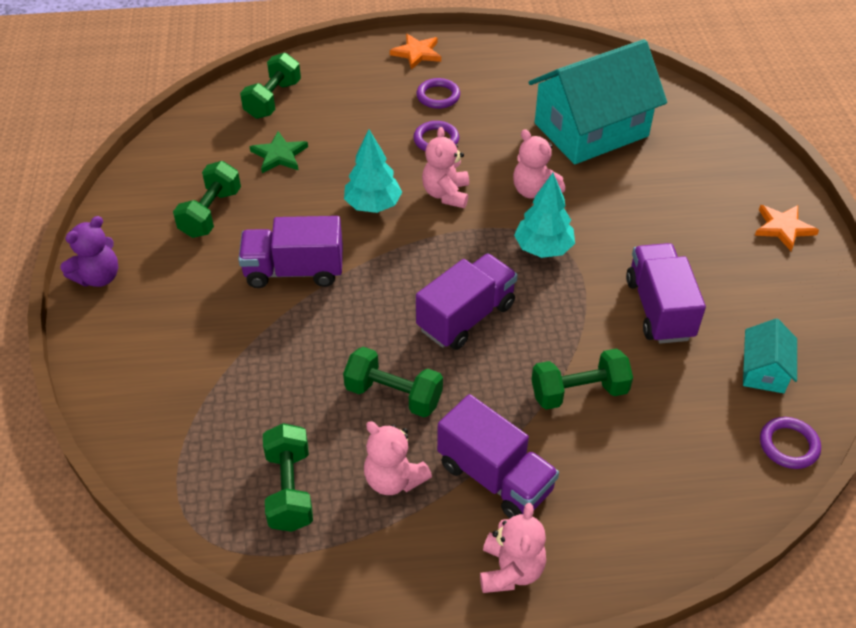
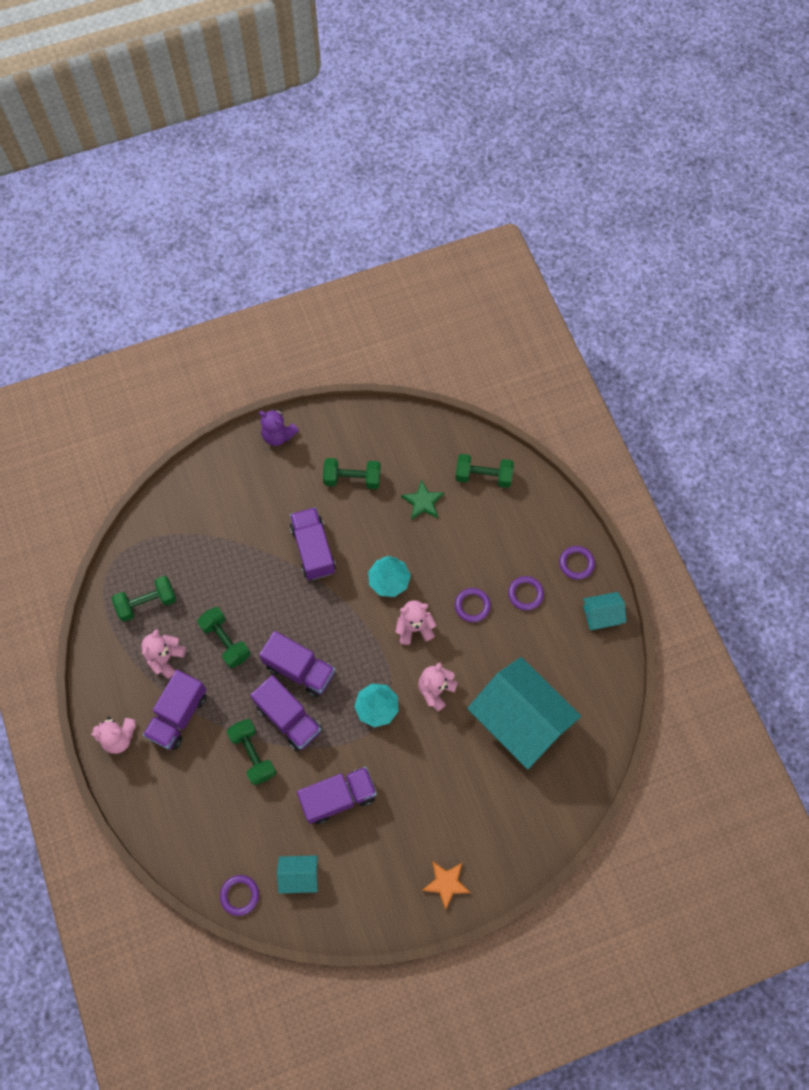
camera: 75 degrees right, 20 degrees up
(393, 395) = (225, 641): green dumbbell -> green dumbbell turned 45 degrees counterclockwise
(417, 53) = (576, 563): orange star -> purple ring
(485, 48) = (601, 615): none -> turquoise house
(534, 342) = (288, 718): none -> purple truck

